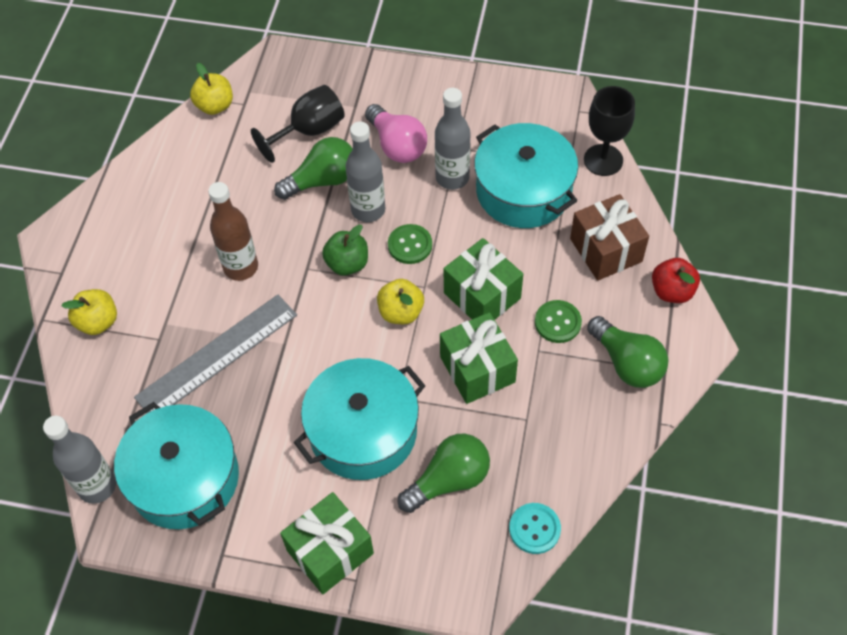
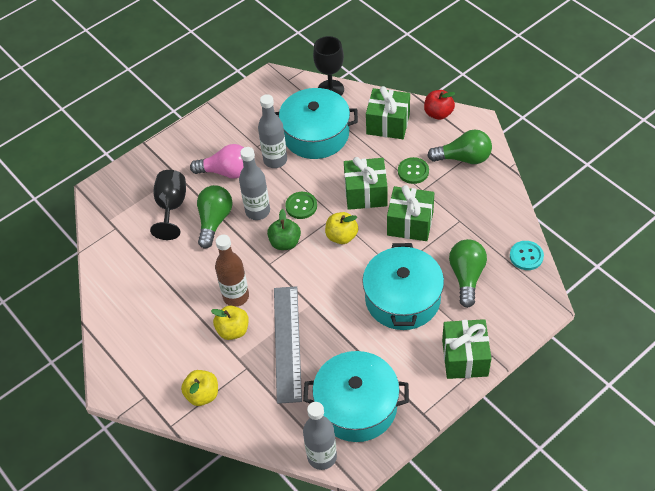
camera: 50 degrees left, 5 degrees down
(215, 106) = (100, 243): yellow apple -> yellow apple (233, 330)
(606, 250) = (388, 124): brown gift -> green gift

